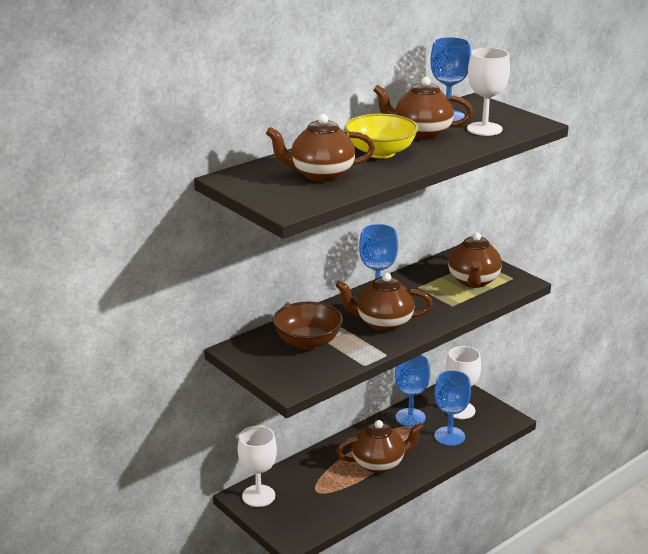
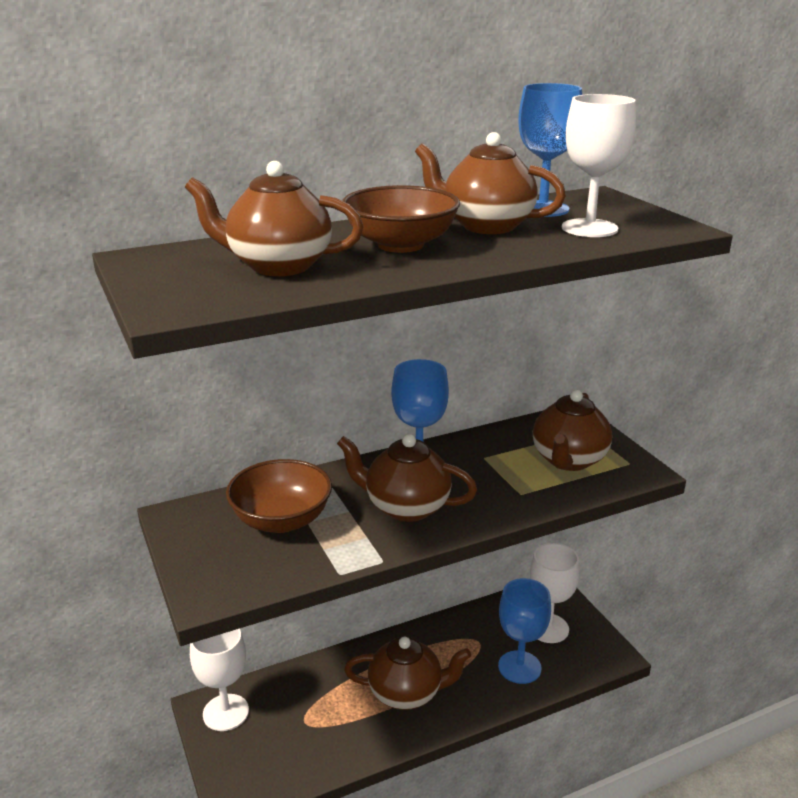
camera: 15 degrees right, 0 degrees up
(380, 152) = (400, 245): yellow bowl -> brown bowl
(410, 417) = (477, 627): blue goblet -> none

